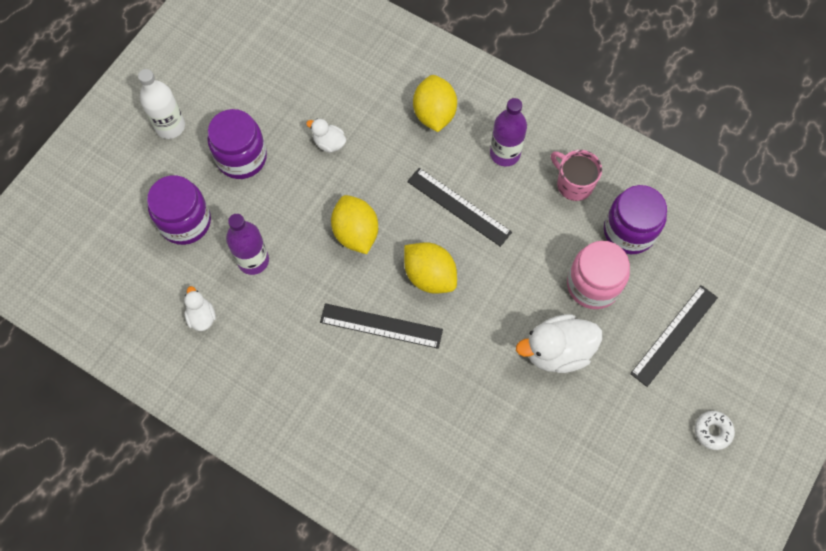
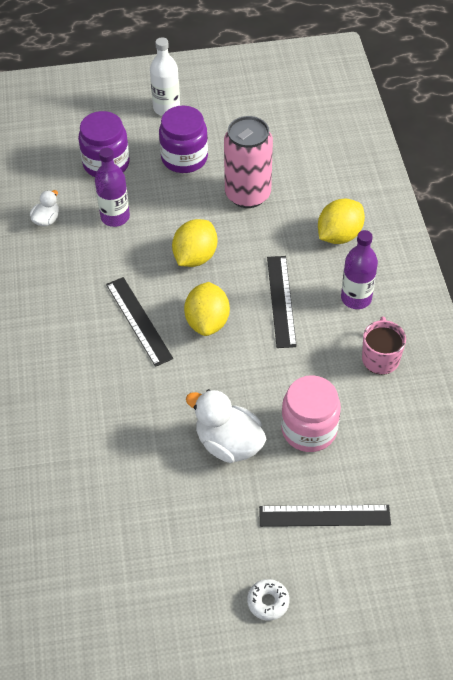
camera: 50 degrees right, 15 degrees down
(329, 143) = (247, 194): white duck -> pink can
(629, 231) = (381, 422): purple jar -> none

